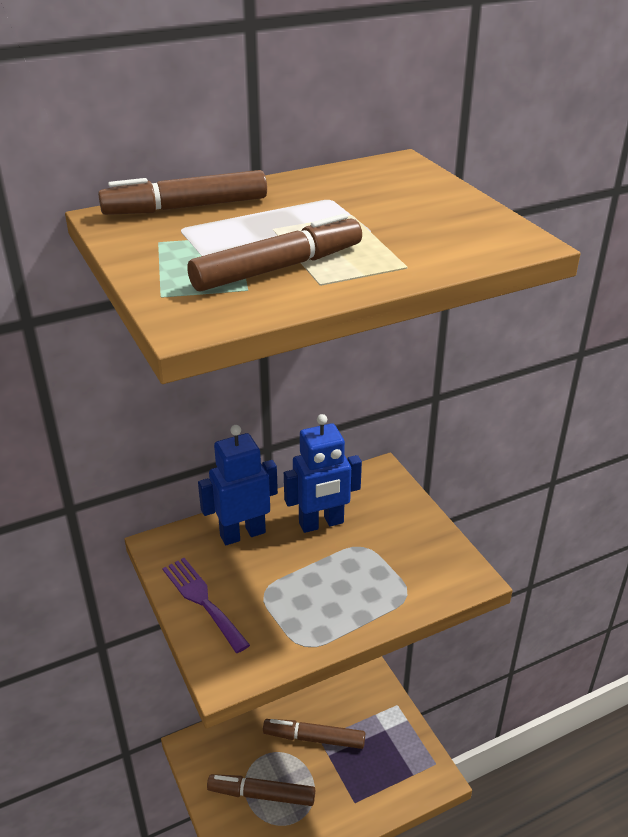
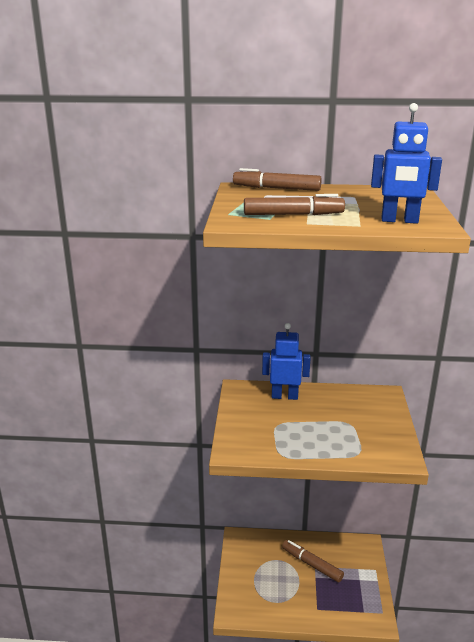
camera: 30 degrees right, 10 degrees down
(202, 600) = (242, 417): purple fork -> none
(261, 794) = (264, 579): brown marker -> none
(321, 523) = (332, 405): blue robot -> blue robot (399, 221)

